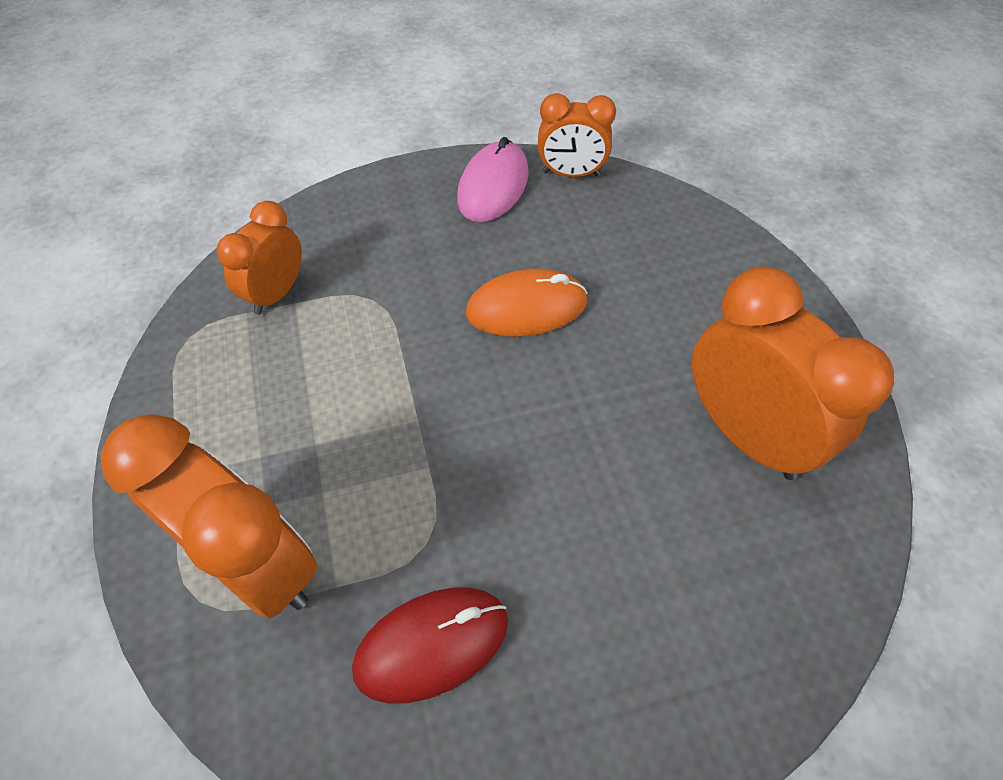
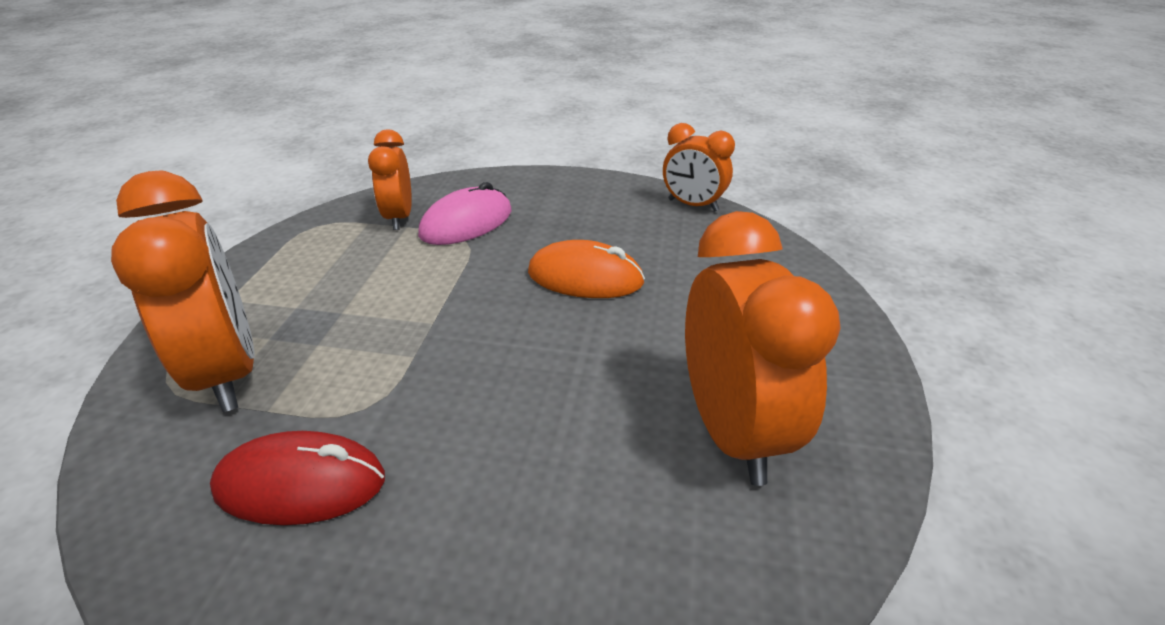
camera: 25 degrees right, 20 degrees down
(276, 293) = (399, 218): orange clock -> orange clock turned 60 degrees counterclockwise
(493, 186) = (619, 198): pink mouse -> pink mouse (466, 223)

